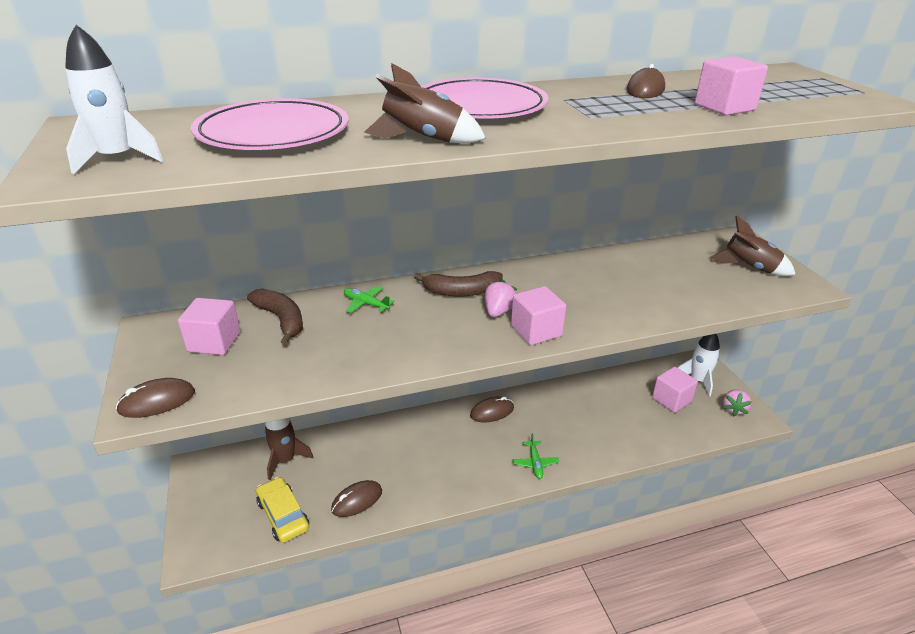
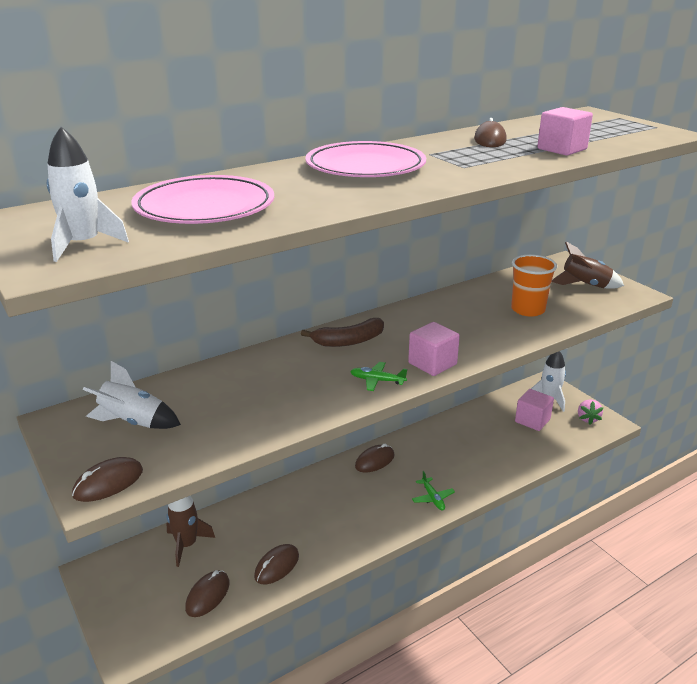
camera: 15 degrees left, 5 degrees down
(214, 342) = (133, 422): pink cube -> white rocket
(281, 320) = (189, 392): brown banana -> none
(283, 515) = (207, 595): yellow car -> brown mouse
(366, 304) = (264, 365): green plane -> green plane (377, 380)
(423, 139) = (342, 199): brown rocket -> none
(498, 311) = (391, 353): pink strawberry -> none
(670, 286) = (528, 310): none -> orange cup

